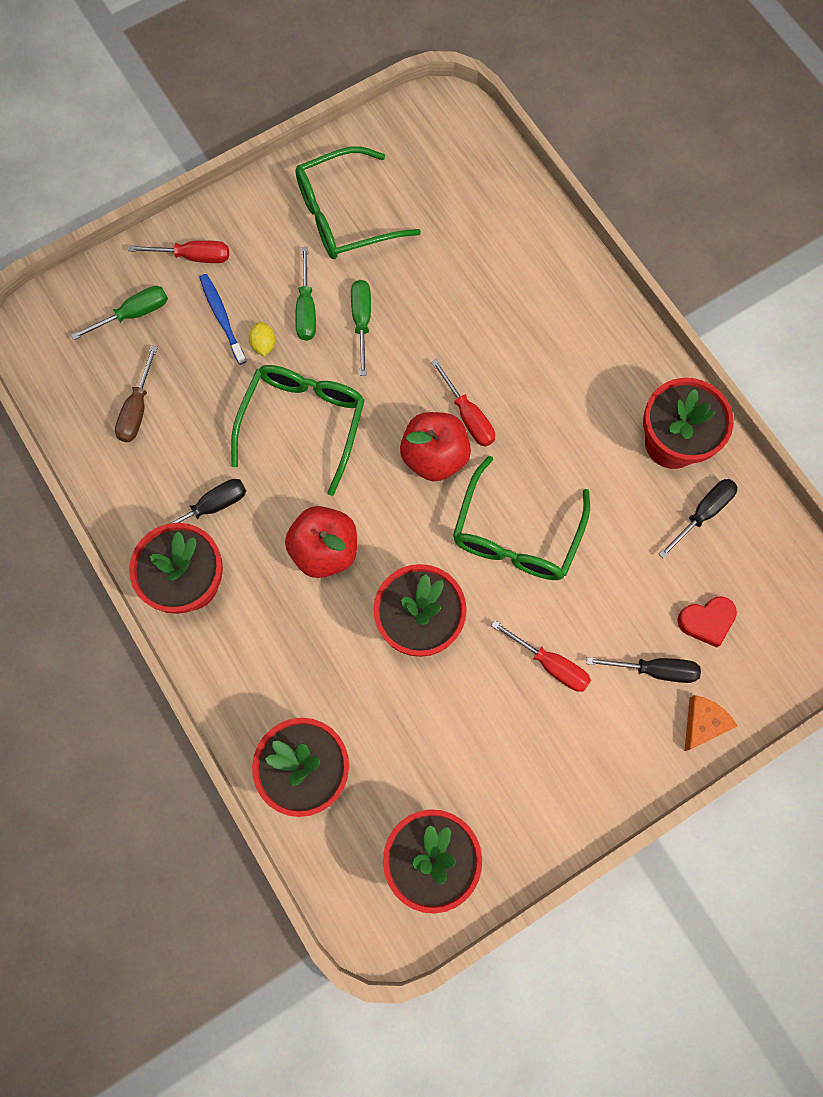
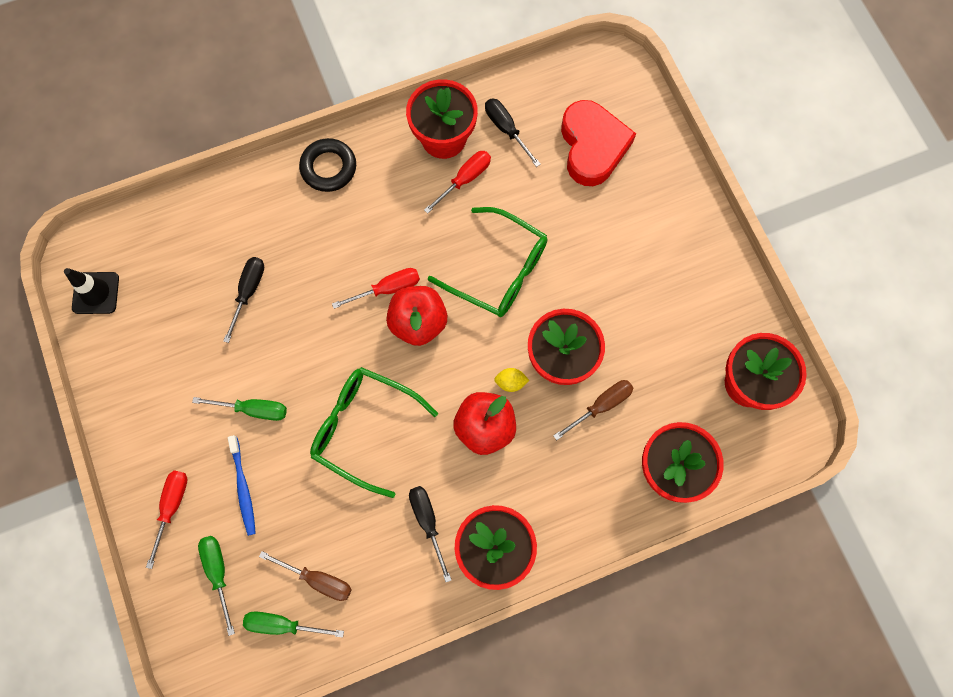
camera: 80 degrees left, 0 degrees up
(222, 318) = (243, 488): blue toothbrush -> blue toothbrush turned 90 degrees counterclockwise
(264, 344) = (280, 453): yellow lemon -> yellow lemon (510, 382)
(344, 216) = (167, 361): green glasses -> none
(361, 321) = (277, 362): green screwdriver -> green screwdriver (283, 624)
(371, 678) = (601, 406): none -> brown screwdriver
(405, 133) = (96, 293): none -> black traffic cone
(550, 664) = (609, 265): red screwdriver -> red screwdriver (465, 179)
(602, 325) = (328, 168): none -> black ring
(654, 670) = (624, 191): black screwdriver -> black screwdriver (248, 292)
(703, 723) = (669, 167): orange cheese -> none
(706, 621) = (592, 146): red heart -> red heart, size x1.91

